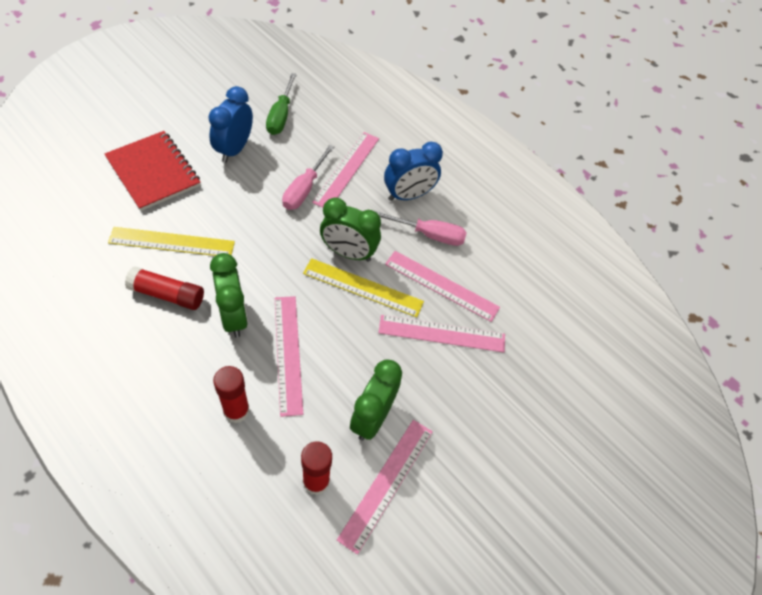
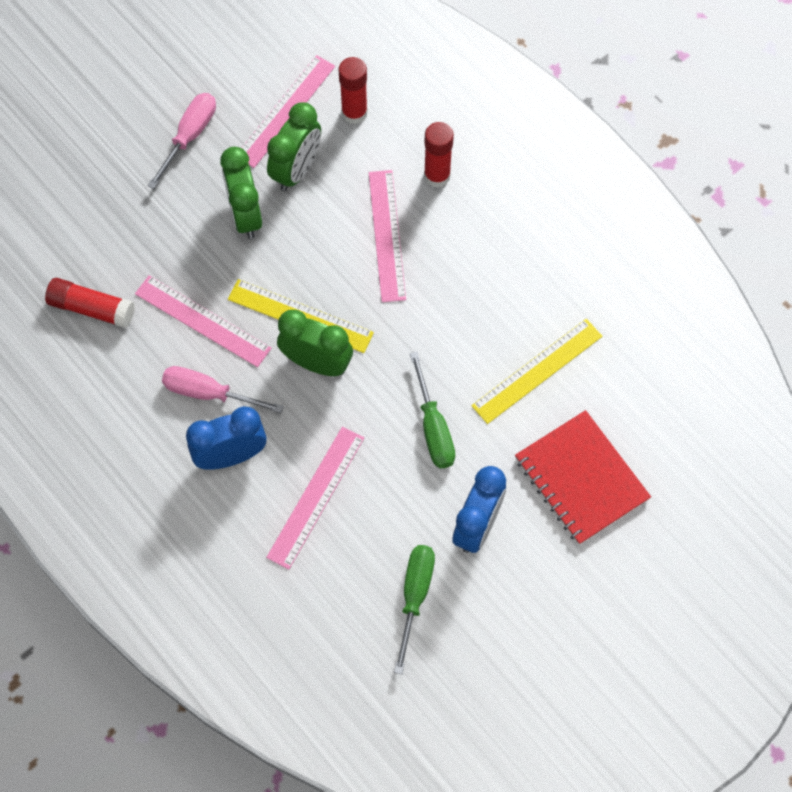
camera: 170 degrees left, 10 degrees up
(167, 294) = (529, 301): red glue stick -> red glue stick (91, 308)
(172, 242) = (537, 370): yellow ruler -> yellow ruler turned 45 degrees counterclockwise
(233, 316) = (451, 276): green clock -> green clock (245, 215)
(259, 207) = (433, 428): none -> green screwdriver
(304, 189) = (375, 459): pink screwdriver -> pink screwdriver (189, 136)
(442, 333) = (210, 260): pink ruler -> none

